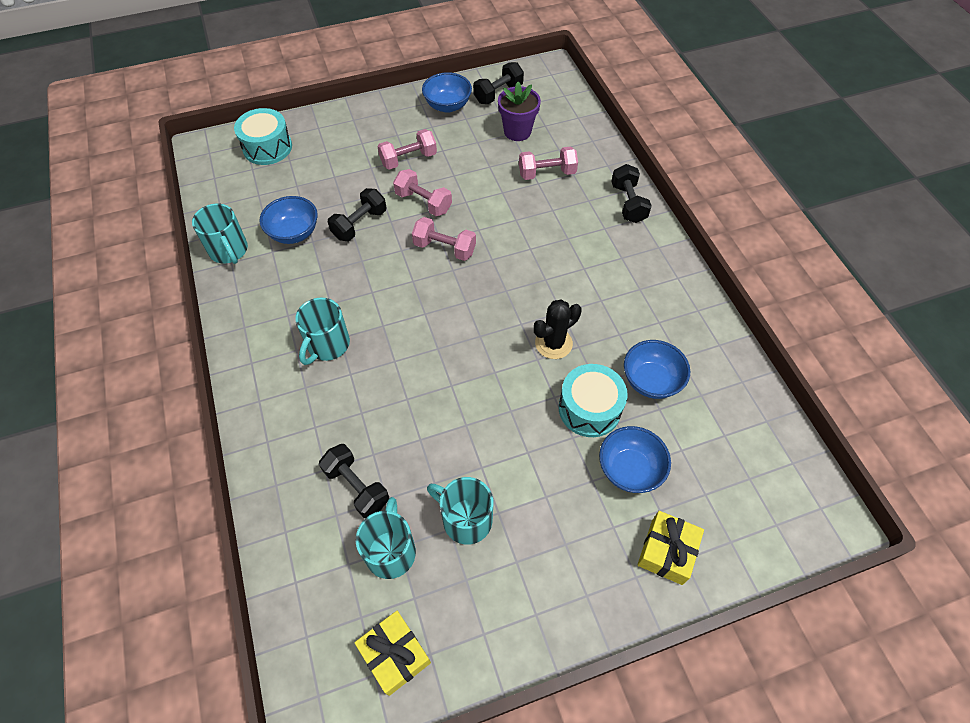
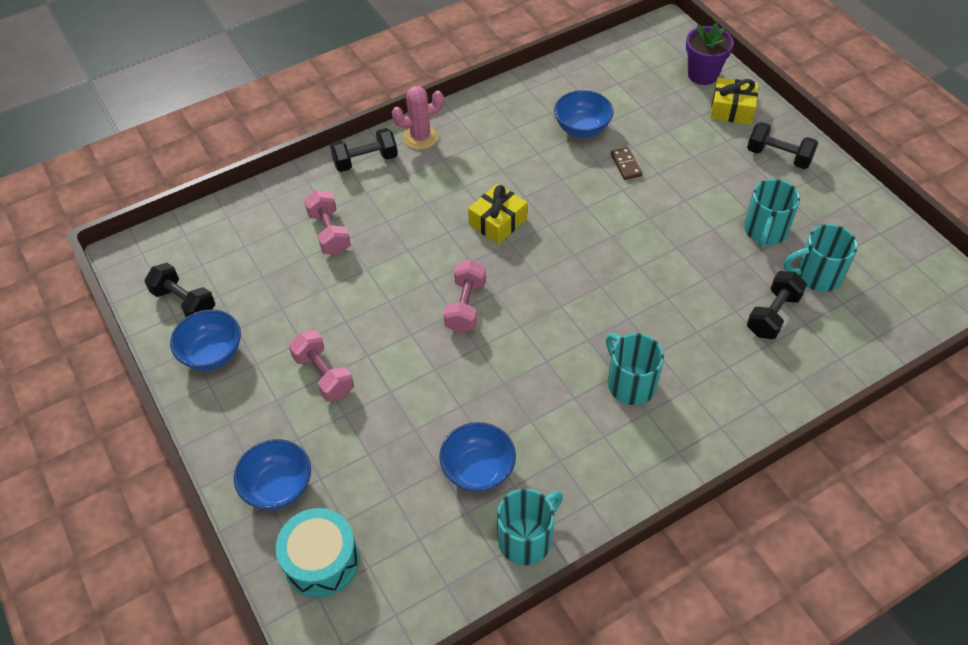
camera: 100 degrees left, 5 degrees down
(327, 345) = (630, 383): turquoise mug -> turquoise mug turned 135 degrees counterclockwise
(359, 224) = (447, 400): black dumbbell -> black dumbbell (778, 156)
(395, 655) = (893, 254): yellow gift -> yellow gift (498, 222)
(423, 202) = (397, 342): pink dumbbell -> none
(517, 131) = (258, 271): purple flower pot -> purple flower pot (703, 74)
(553, 343) = (564, 197): black cactus -> none
(589, 408) = (625, 165): turquoise drum -> brown domino
(629, 469) = (673, 135): blue bowl -> blue bowl (278, 487)
(653, 245) = (420, 137): none -> pink cactus

